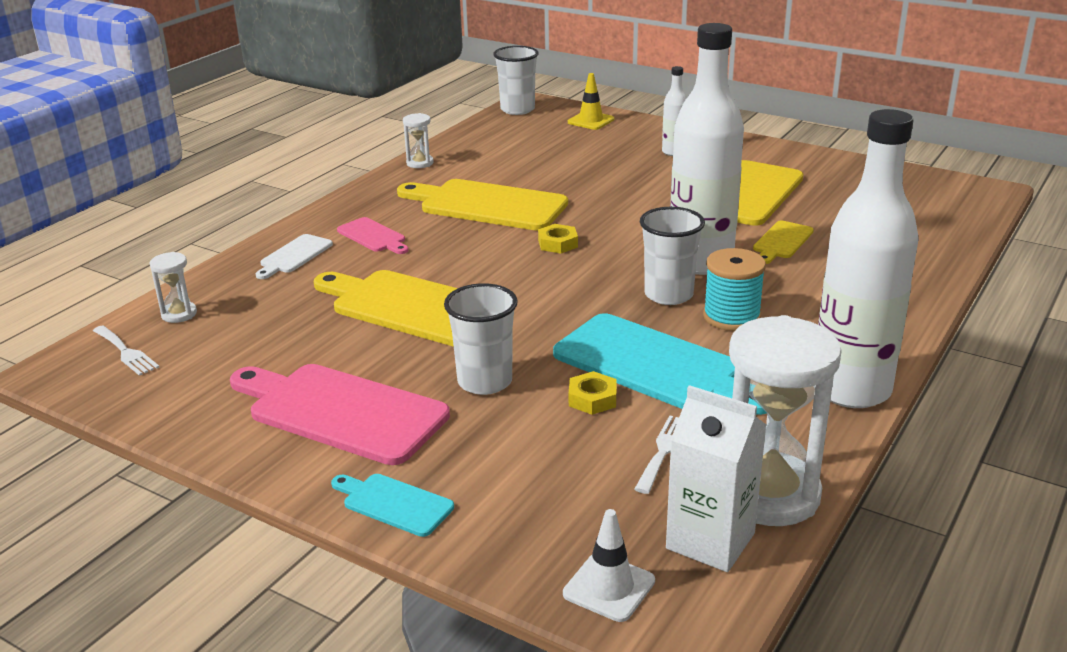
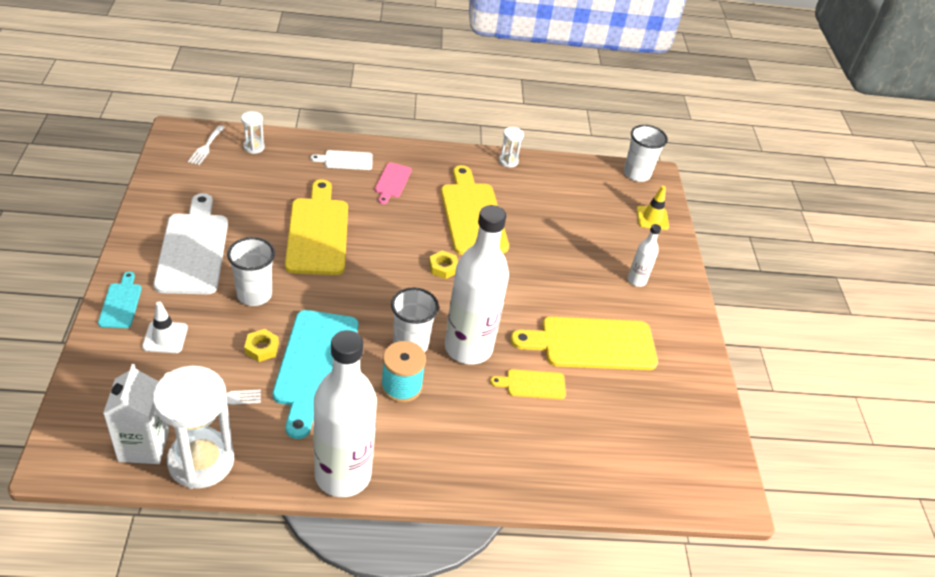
camera: 50 degrees right, 15 degrees up
(341, 412) = (193, 249): pink cutting board -> white cutting board
(609, 587) = (85, 414): white traffic cone -> white traffic cone (165, 337)

